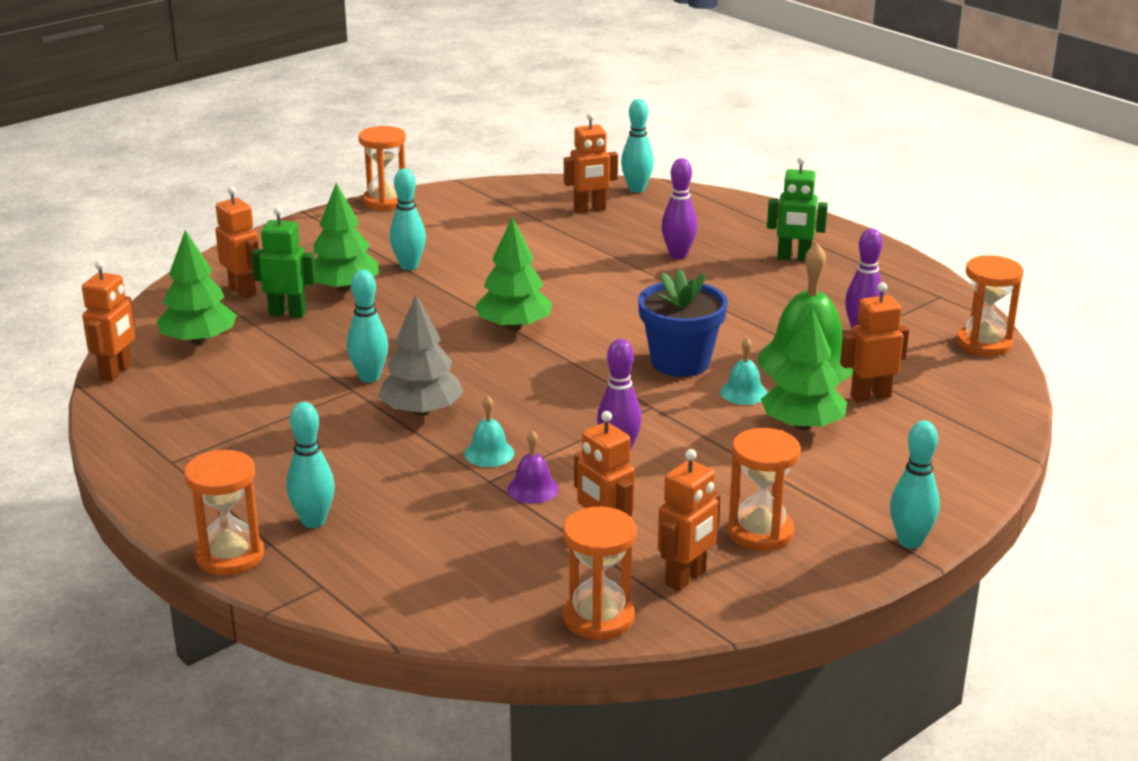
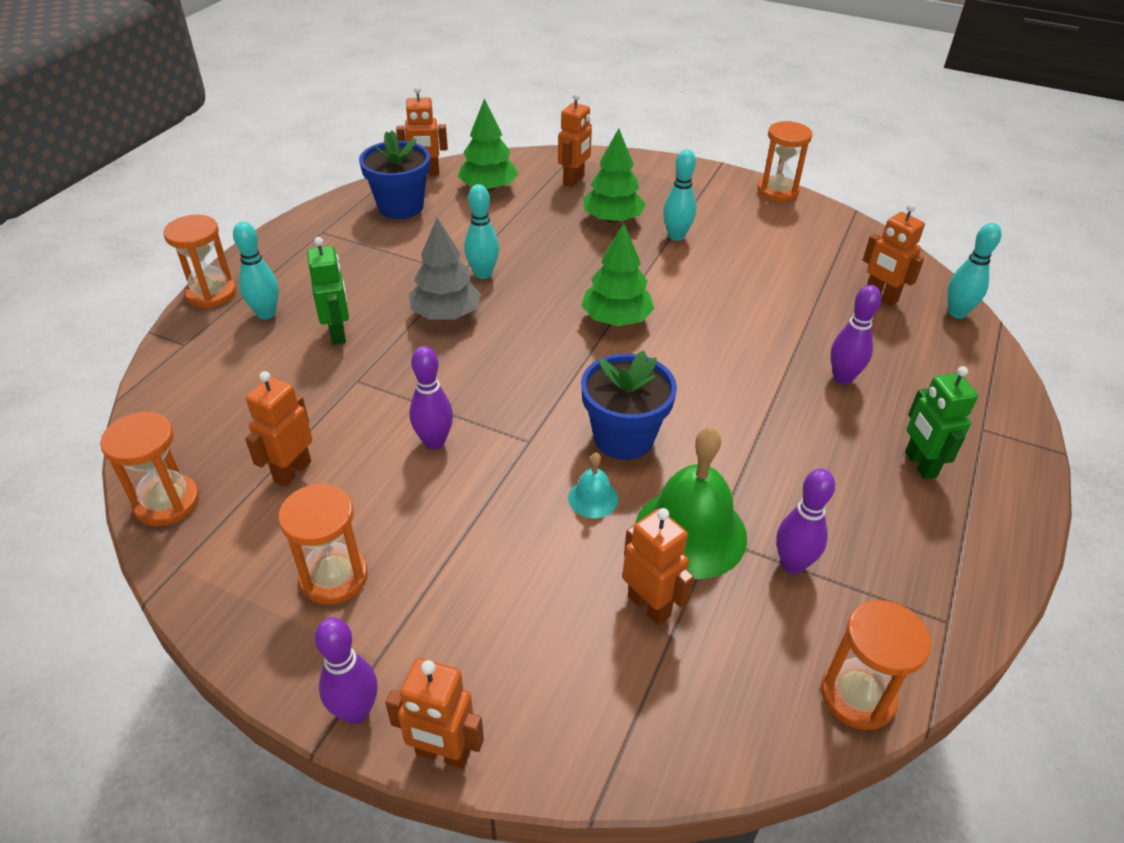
camera: 65 degrees right, 15 degrees up
(175, 401) = (401, 207): none -> blue flower pot
(287, 313) = (554, 208): green robot -> green robot (338, 334)
(489, 453) = (398, 368): turquoise bell -> none
(533, 489) = (353, 408): purple bell -> none
(686, 578) = (240, 543): orange robot -> orange robot (442, 753)
(802, 425) = (553, 561): green tree -> none
(910, 541) = (356, 711): turquoise bowling pin -> purple bowling pin

